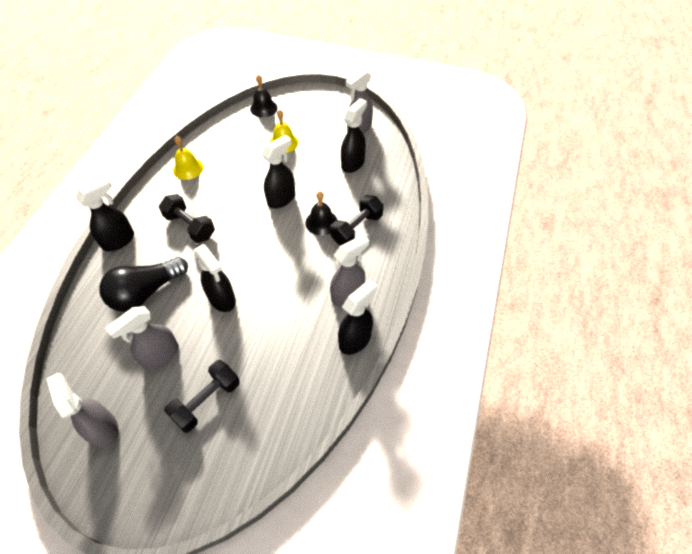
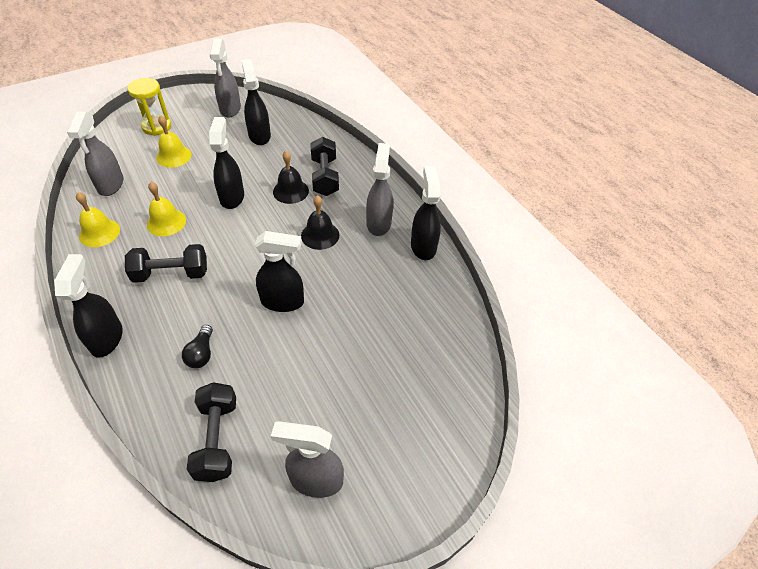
camera: 50 degrees left, 5 degrees down
(146, 292) = (201, 353): black light bulb -> black light bulb, size x0.48
(160, 356) = (288, 385): grey spray bottle -> grey spray bottle (110, 185)
(206, 401) = (373, 377): black dumbbell -> black dumbbell (217, 439)
(226, 188) = (166, 222): none -> yellow bell
(263, 108) = (113, 141): black bell -> black bell (320, 235)
(299, 113) = (156, 127): none -> yellow hourglass

